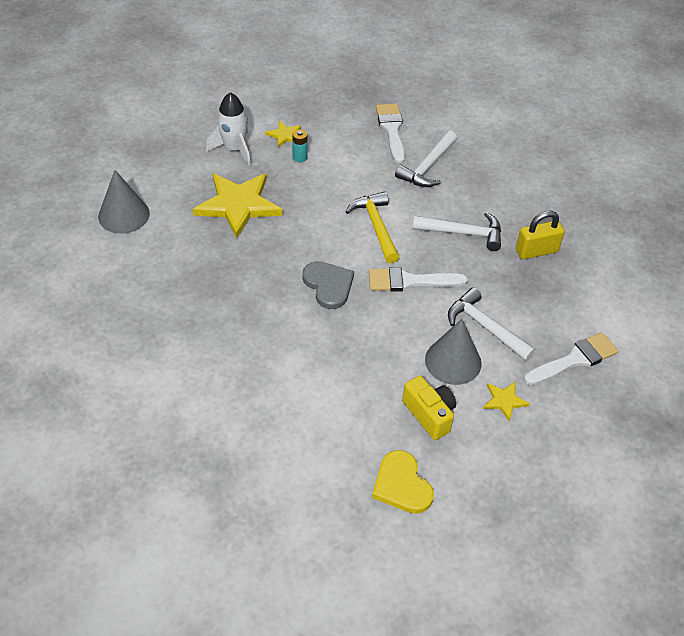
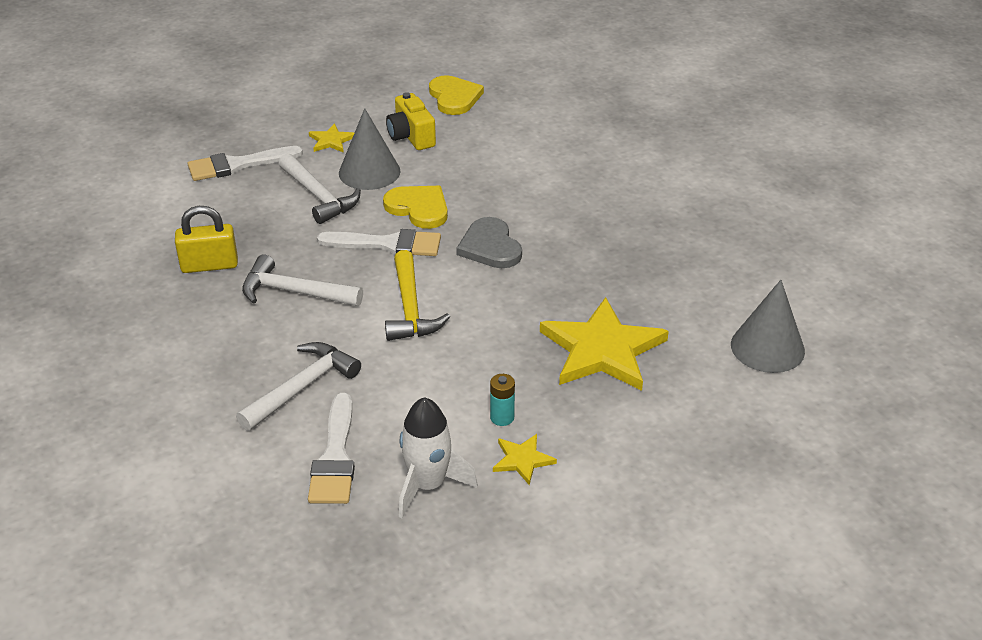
camera: 170 degrees left, 10 degrees down
(234, 149) = (609, 439): white rocket -> white rocket (428, 485)
(396, 321) = (418, 208): none -> yellow heart

